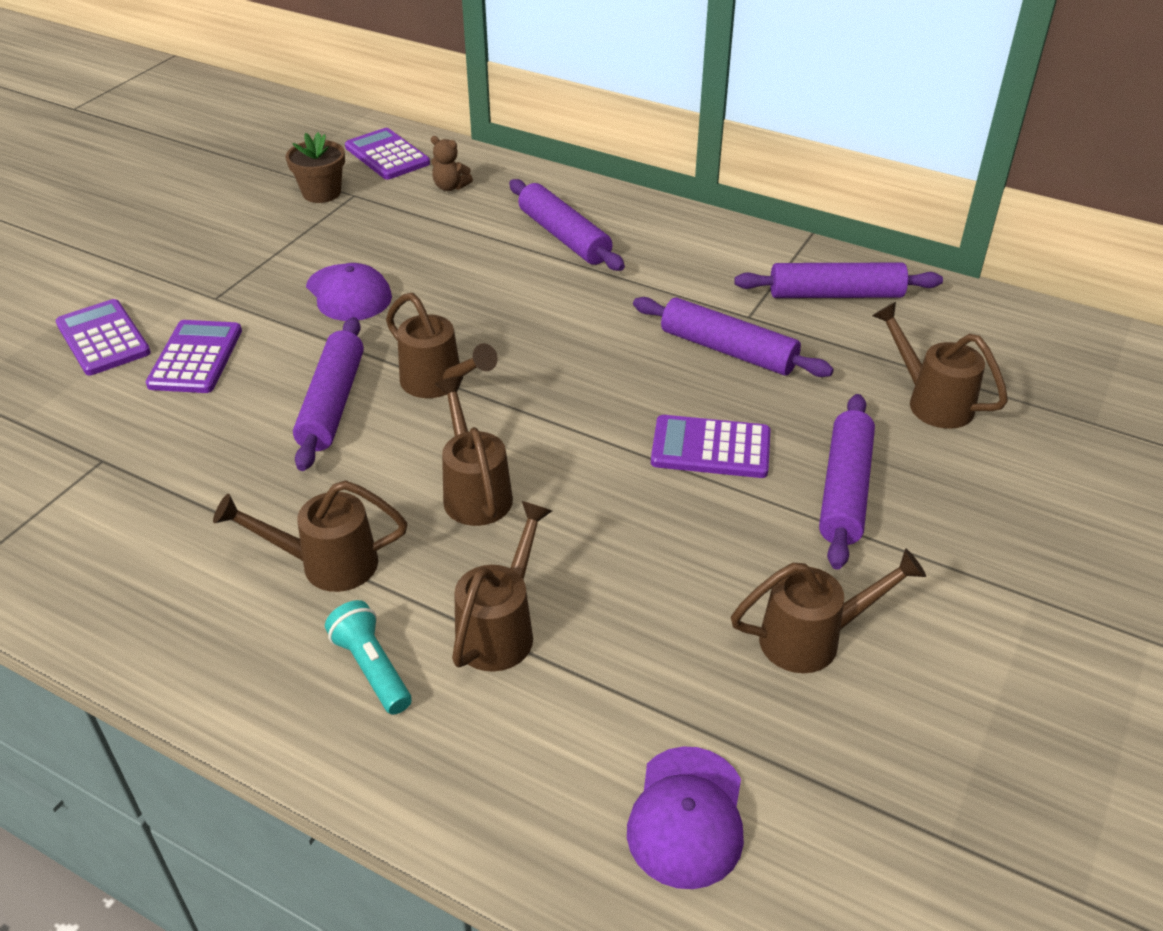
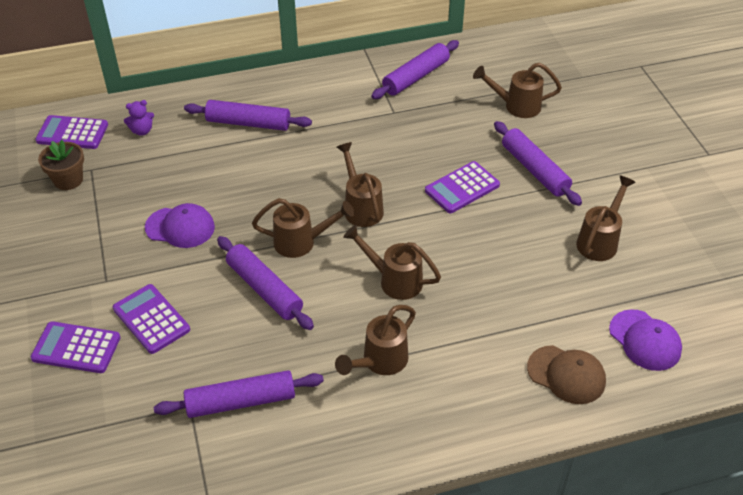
camera: 45 degrees left, 5 degrees up
(372, 668) = (464, 386): turquoise flashlight -> none
(450, 187) = (142, 131): brown teddy bear -> purple teddy bear
(501, 628) = (489, 328): brown watering can -> brown watering can (361, 207)
(511, 764) = (566, 374): none -> brown cap
(728, 350) = (407, 135): purple rolling pin -> purple rolling pin (241, 401)

